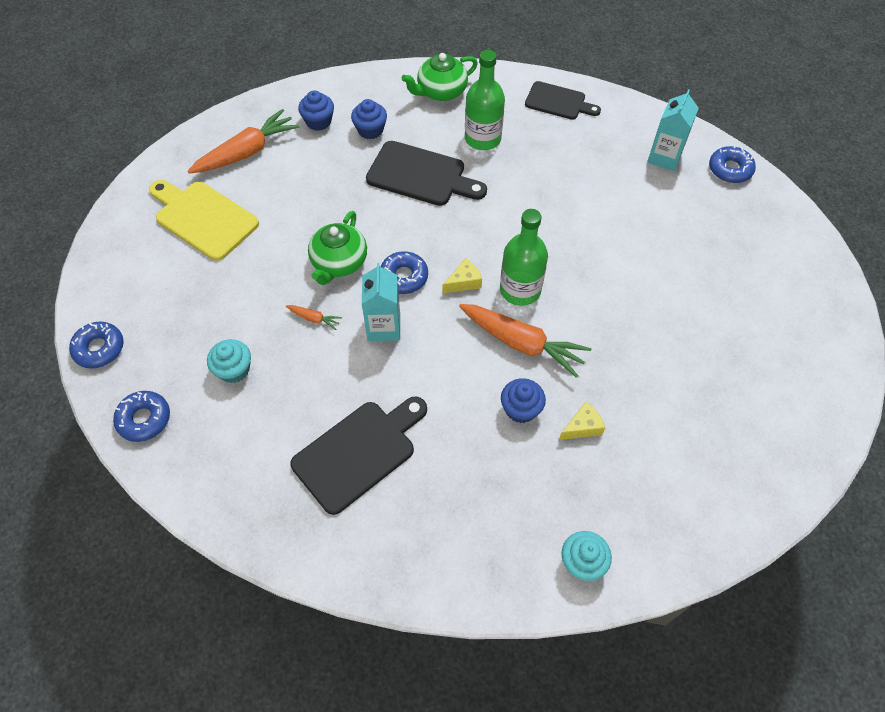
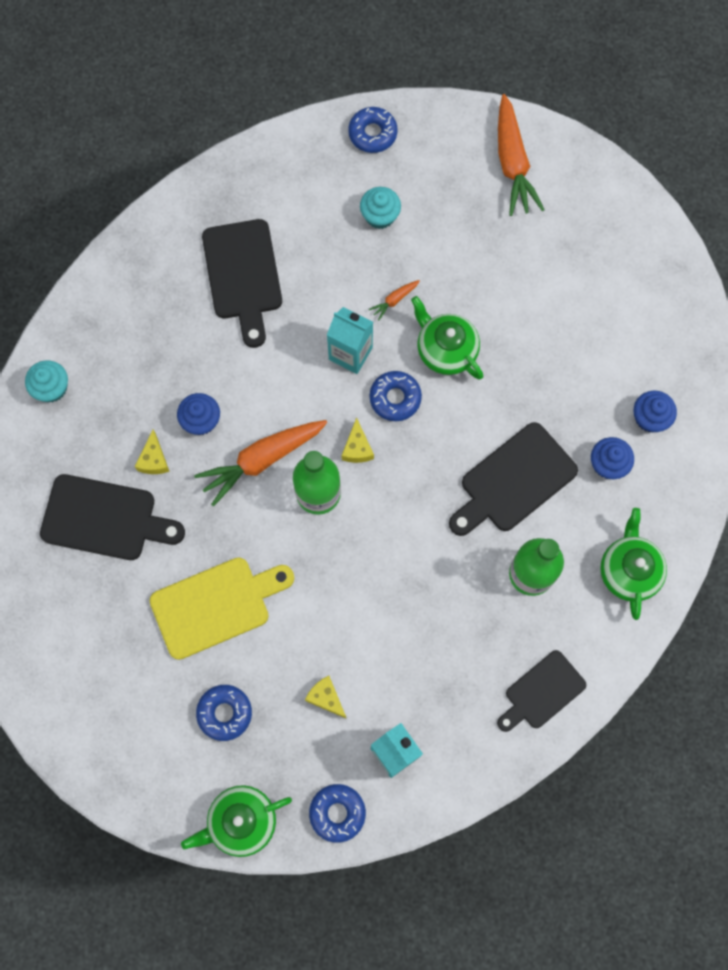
camera: 120 degrees right, 15 degrees up
(99, 348) = (465, 122): blue donut -> blue donut (224, 713)
(203, 218) = (570, 255): yellow cutting board -> yellow cutting board (216, 605)
(247, 152) = (641, 329): orange carrot -> orange carrot (512, 163)
(662, 436) = (105, 519): none -> black cutting board
(664, 211) = (326, 697): none -> yellow cheese
(787, 218) = (241, 821): none -> green teapot

